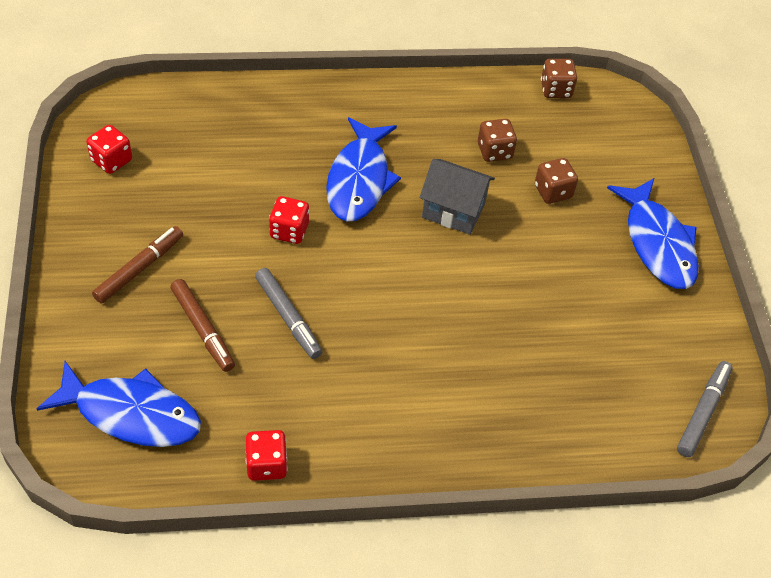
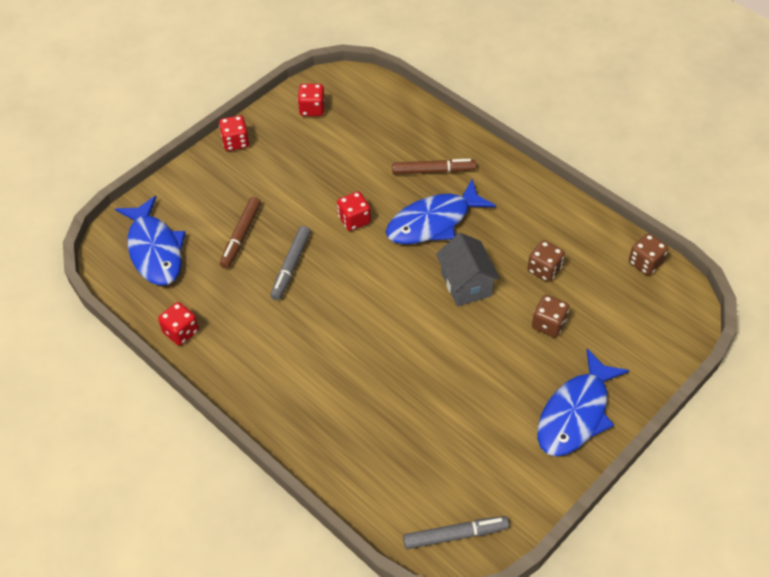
camera: 55 degrees right, 0 degrees up
(74, 247) = (235, 142): none -> red dice
(139, 269) = (252, 179): brown marker -> brown marker (433, 171)

